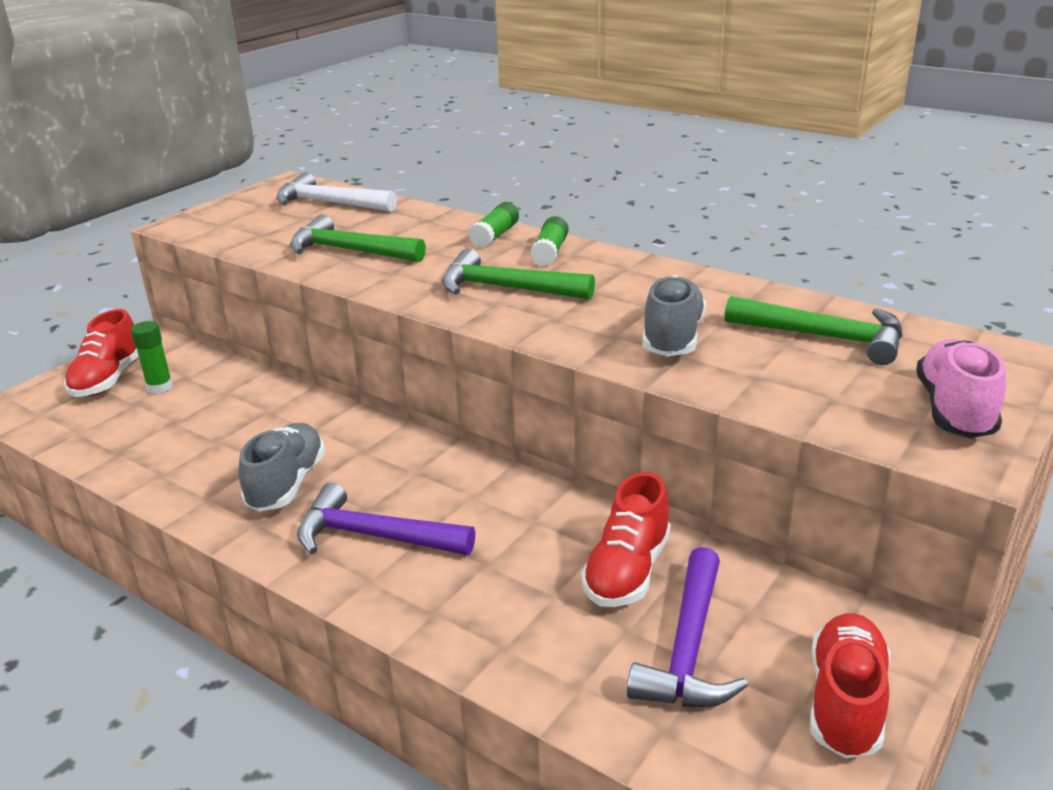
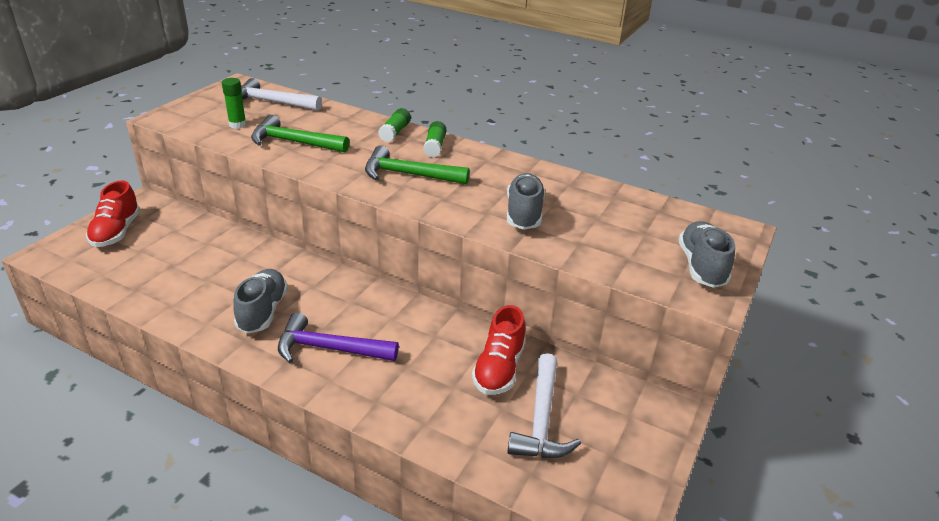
camera: 10 degrees left, 5 degrees up
(160, 387) = (157, 238): green glue stick -> green glue stick (237, 125)
(688, 648) = (541, 419): purple hammer -> white hammer
(825, 337) = (620, 214): green hammer -> none
(845, 702) = (638, 450): red shoe -> none
(954, 410) = (701, 267): pink shoe -> grey shoe

